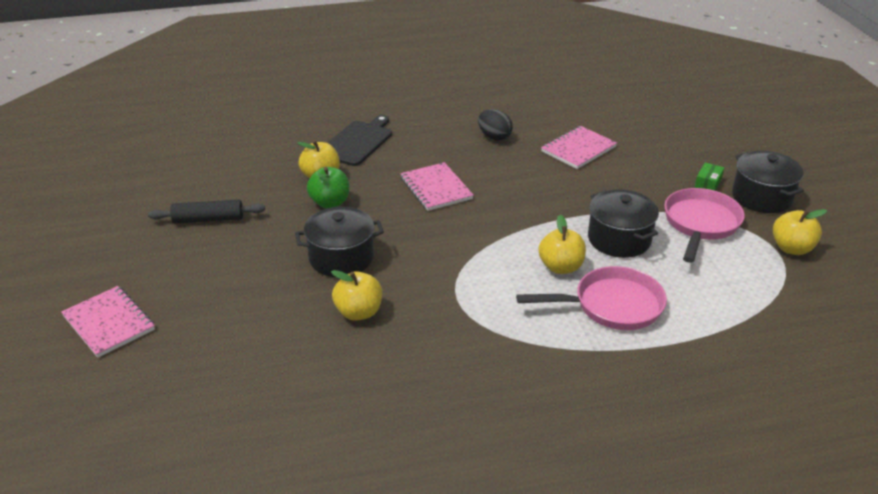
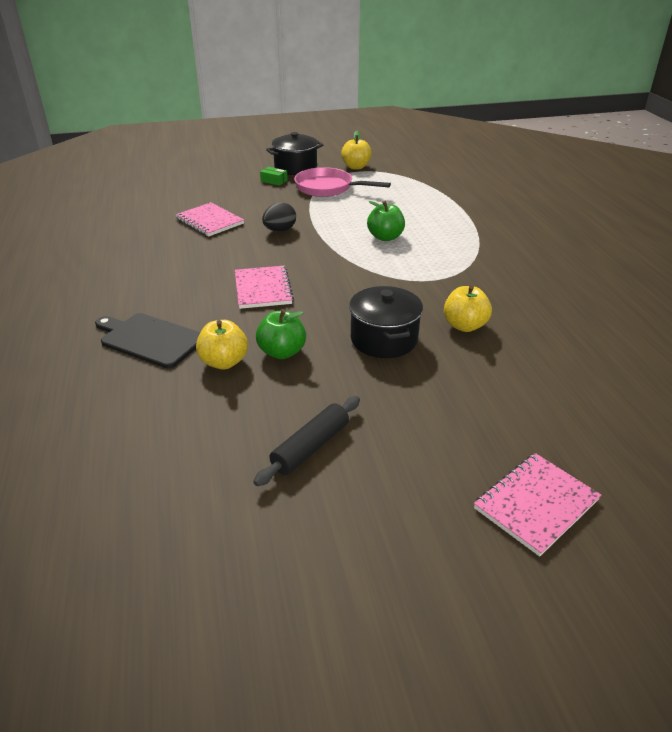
camera: 90 degrees left, 0 degrees up
(208, 219) = (310, 447): black rolling pin -> black rolling pin turned 45 degrees clockwise
(436, 188) = (263, 289): pink notebook -> pink notebook turned 75 degrees counterclockwise
(494, 137) = (172, 258): black egg -> black egg (280, 230)
(560, 267) = (385, 237): yellow apple -> green apple
(612, 306) = (428, 222): pink pan -> none
(619, 239) = (347, 215): black pot -> none

